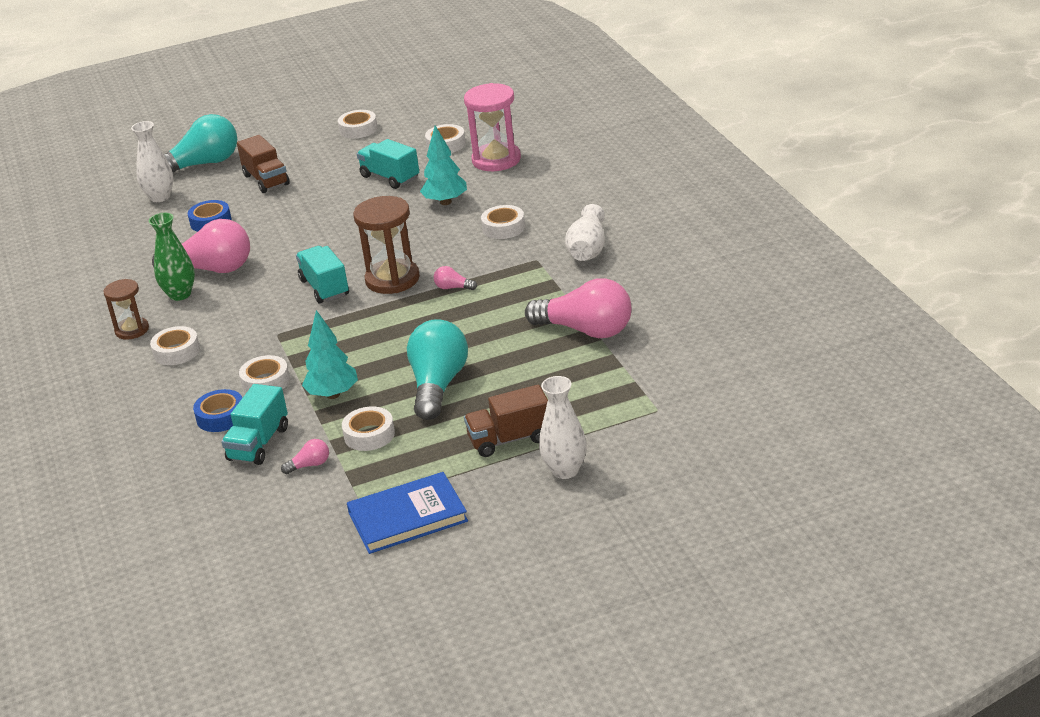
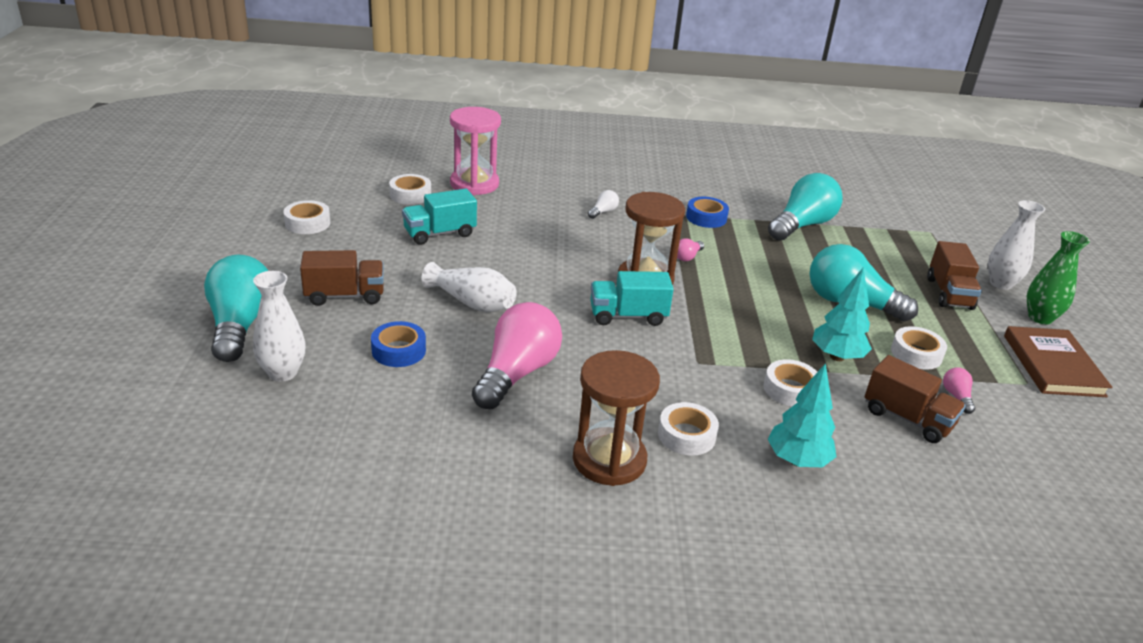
camera: 75 degrees left, 0 degrees up
(132, 330) = (609, 460): brown hourglass -> brown hourglass, size x1.64
(180, 294) = (554, 407): green vase -> green vase (1040, 318)
(221, 417) = (844, 432): blue tape -> blue tape (706, 217)
(259, 444) = (907, 418): turquoise truck -> brown truck
(407, 517) = (1053, 365): blue book -> brown book
(445, 202) = (525, 222): turquoise tree -> turquoise tree (797, 461)
(503, 227) = (603, 212): white tape -> white light bulb
(586, 330) = (802, 225): pink light bulb -> turquoise light bulb
(588, 249) = (675, 192): white vase -> white vase (472, 303)

